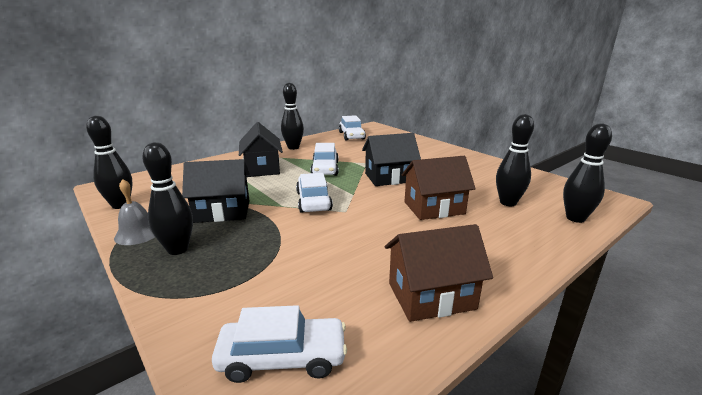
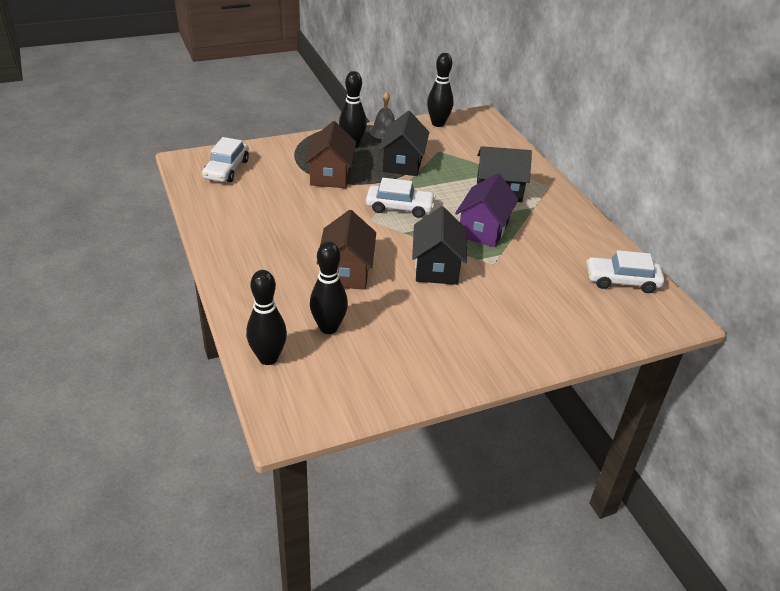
camera: 105 degrees right, 15 degrees up
(293, 147) = (571, 220): black bowling pin -> none
(325, 169) = (483, 229): white car -> purple house
(431, 296) = (231, 225): brown house -> brown house (330, 175)

